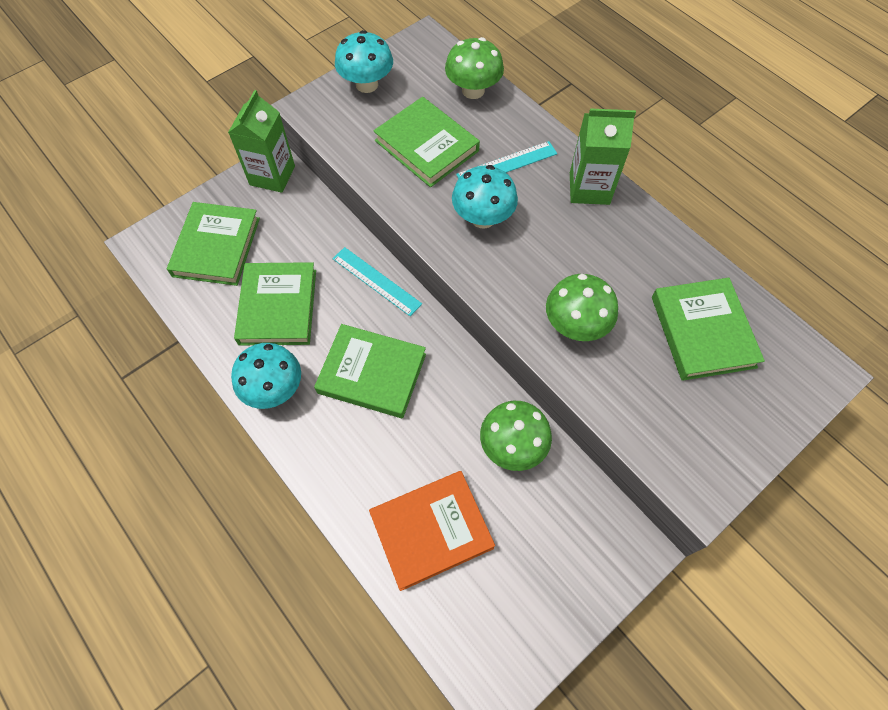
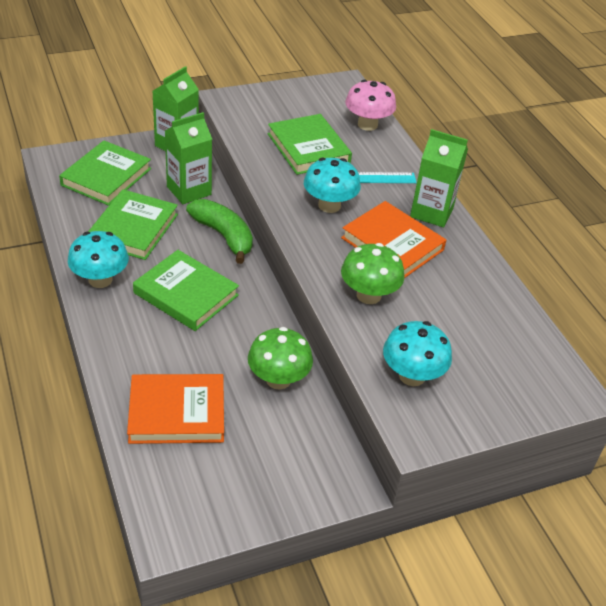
camera: 15 degrees right, 20 degrees down
(313, 233) = (189, 190): none -> green carton
(367, 84) = (281, 98): turquoise mushroom -> turquoise mushroom (412, 375)
(376, 281) = (224, 236): turquoise ruler -> green banana
(473, 90) = (367, 125): green mushroom -> pink mushroom
(569, 246) = (392, 244): none -> orange book
(702, 331) = (479, 332): green book -> none

